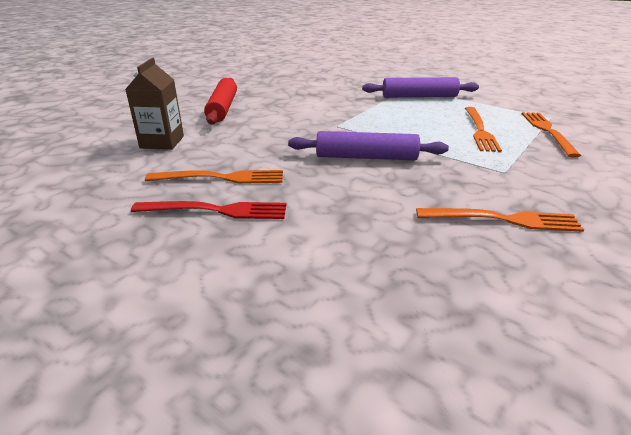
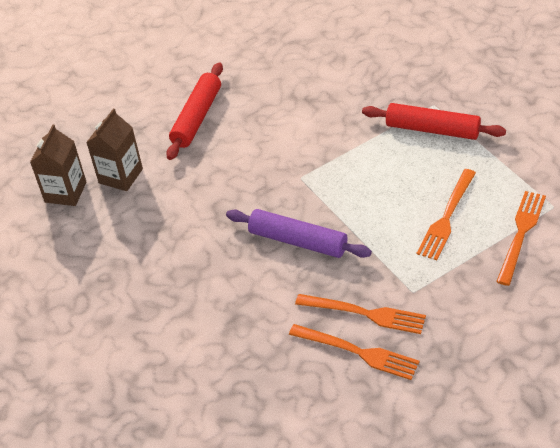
camera: 25 degrees right, 15 degrees up
(103, 157) = (65, 192): none -> brown carton
(216, 210) = (140, 289): red fork -> none
(221, 178) = (157, 246): orange fork -> orange fork (365, 314)
(419, 97) = (432, 129): purple rolling pin -> red rolling pin

